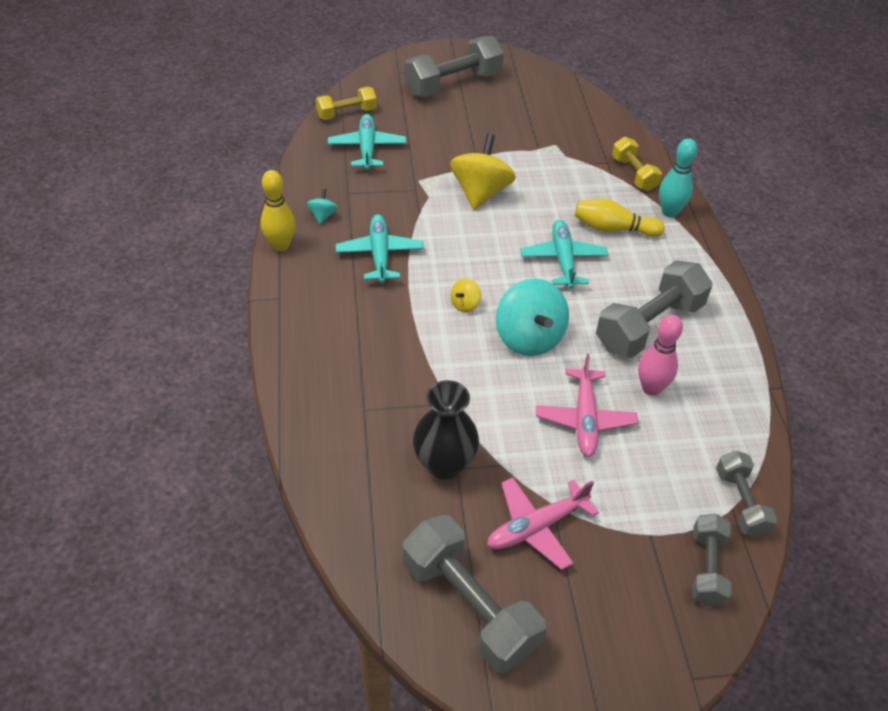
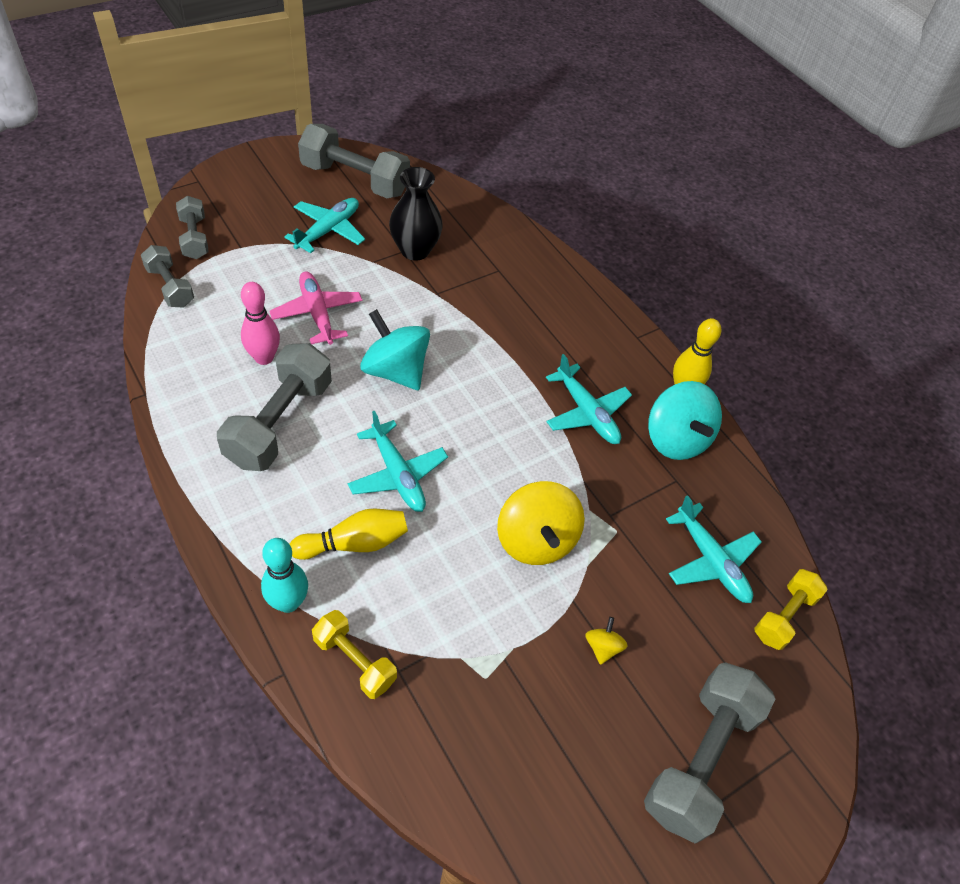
camera: 150 degrees right, 5 degrees up
(323, 216) = (676, 439): turquoise spinning top -> turquoise spinning top, size x2.21
(465, 304) = (472, 385): yellow spinning top -> yellow spinning top (602, 647)
(536, 527) = (328, 230): pink plane -> turquoise plane

